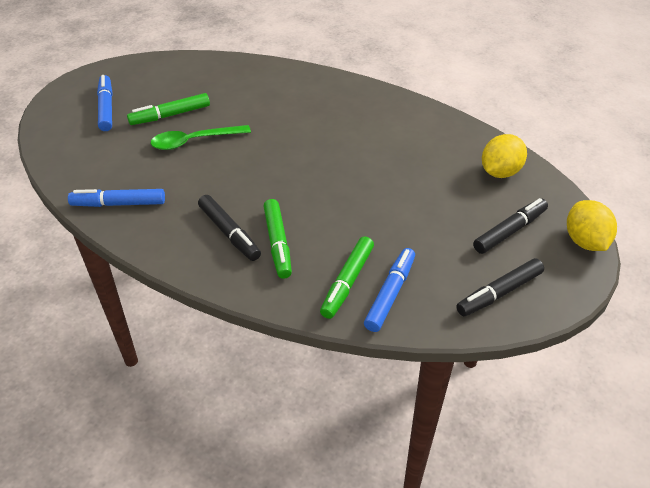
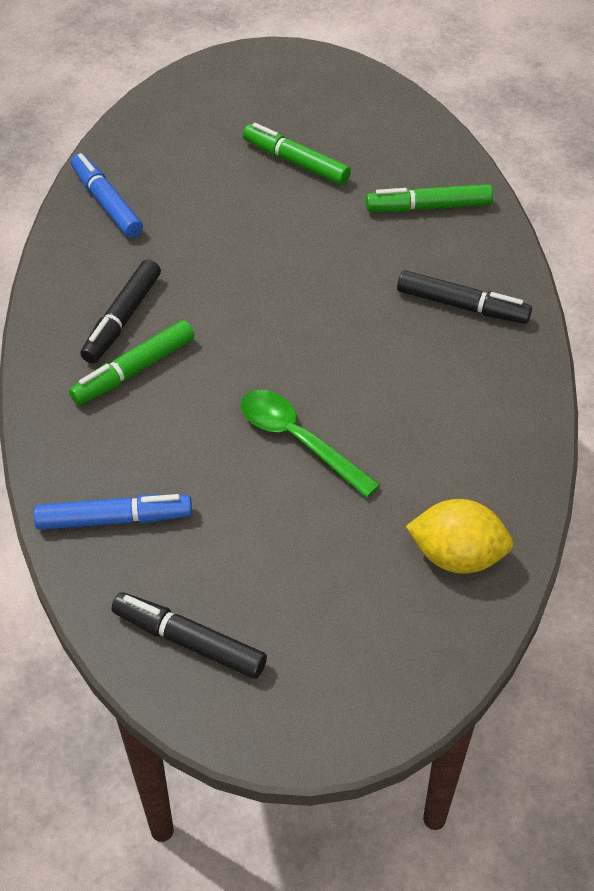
camera: 60 degrees right, 5 degrees up
(106, 108) = (263, 104): blue marker -> none
(194, 141) = (263, 208): green spoon -> green spoon (298, 440)
(347, 282) = (109, 467): green marker -> green marker (429, 207)
(509, 231) = (326, 612): black marker -> black marker (461, 306)
(585, 241) = (371, 720): yellow lemon -> none

